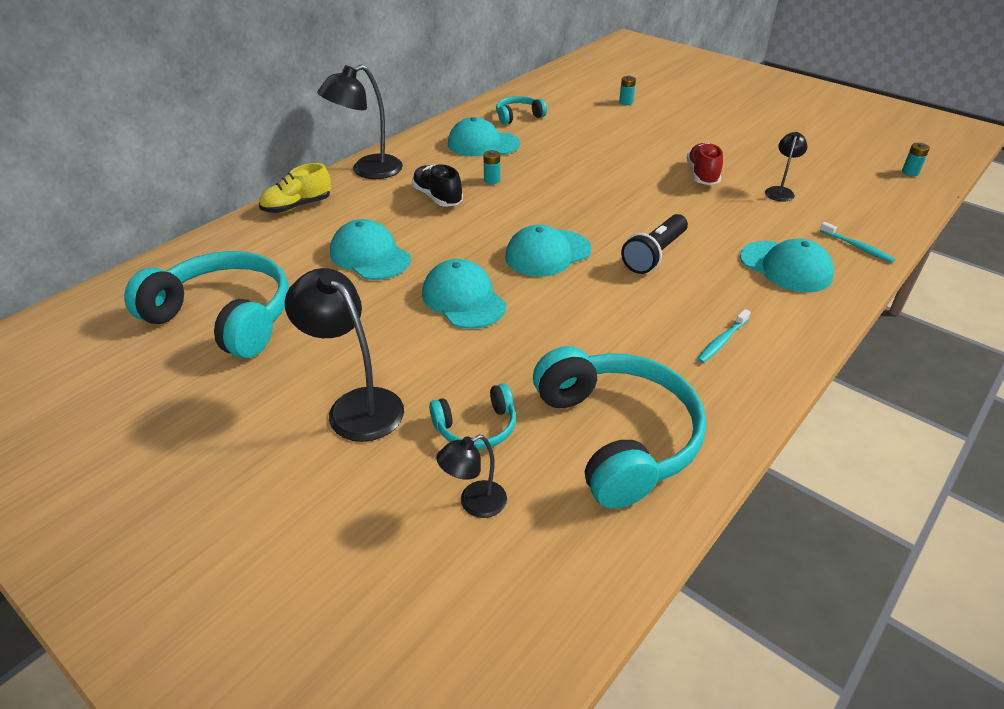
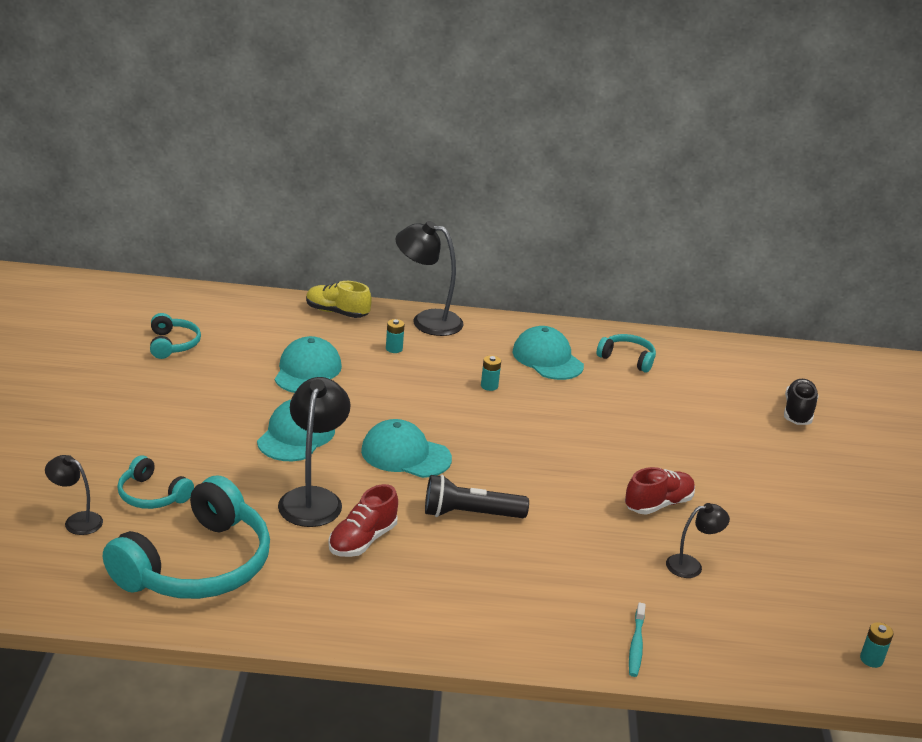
camera: 50 degrees right, 10 degrees down
(224, 317) = (173, 344): turquoise headphones -> turquoise headphones, size x0.49
(356, 405) = (131, 435): black lamp -> black lamp (313, 498)
(437, 197) = (427, 369): black shoe -> black shoe (798, 412)
(626, 102) = (753, 411): turquoise battery -> turquoise battery (394, 349)
(650, 321) = (362, 540): none -> red shoe
(722, 341) = (373, 589): turquoise toothbrush -> none
(786, 267) = (539, 602): turquoise cap -> none

